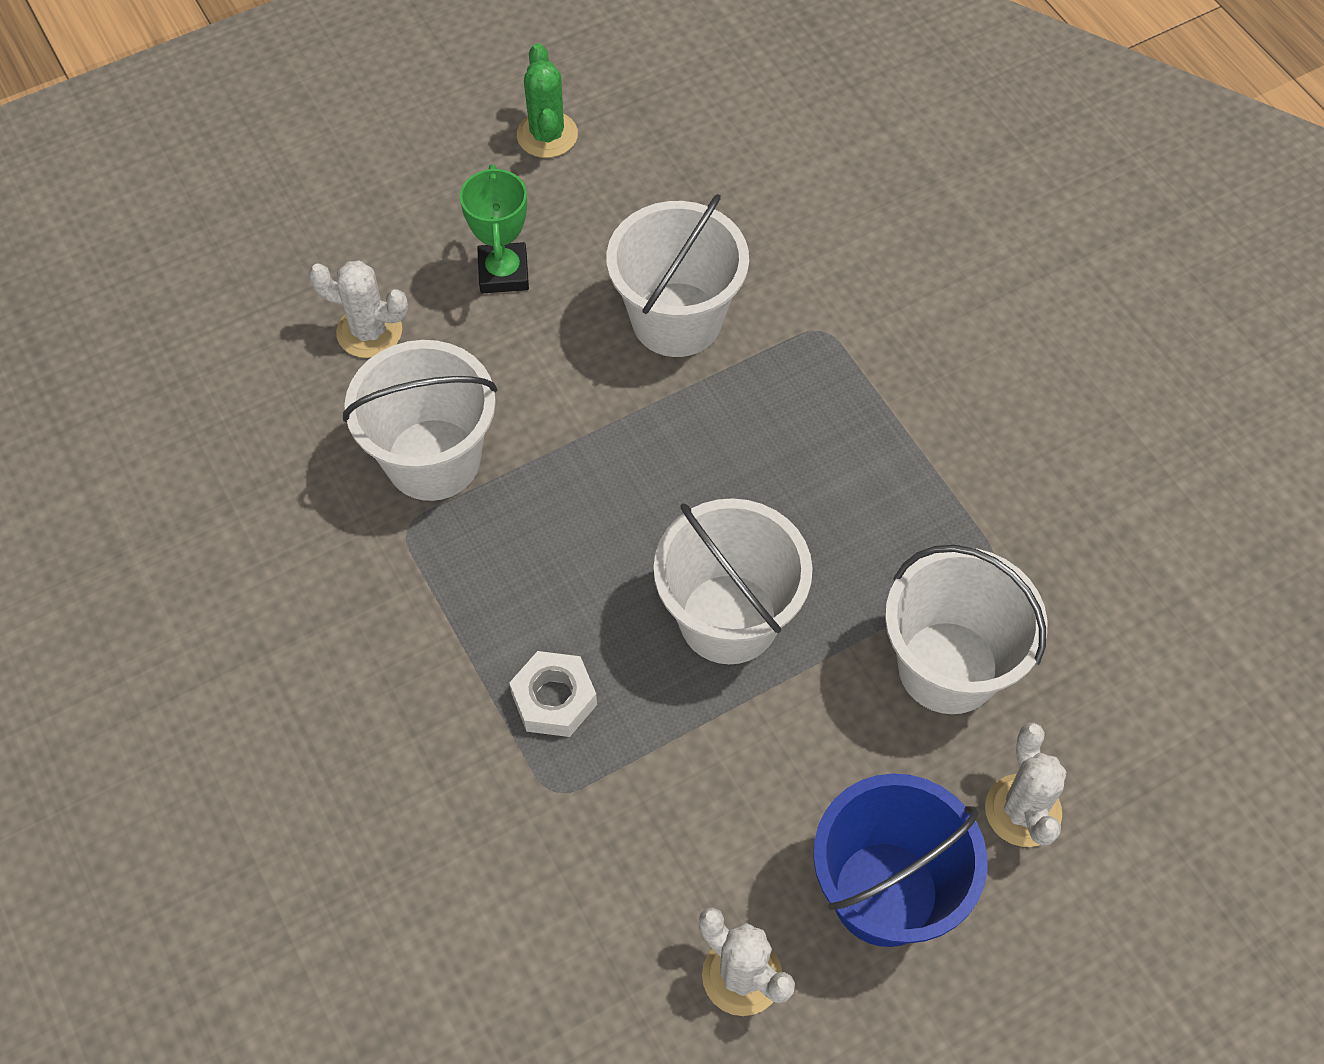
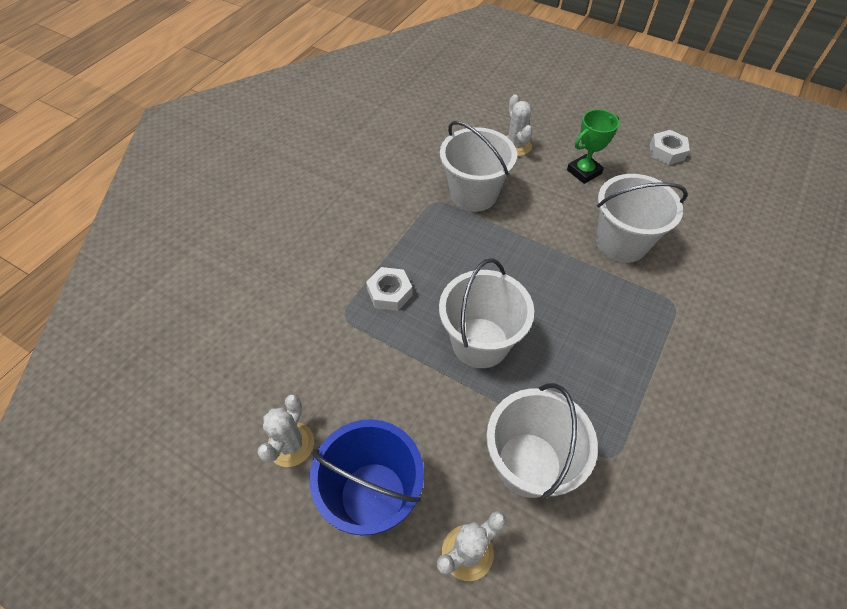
camera: 60 degrees right, 5 degrees down
(547, 135) = (666, 152): green cactus -> white nut

